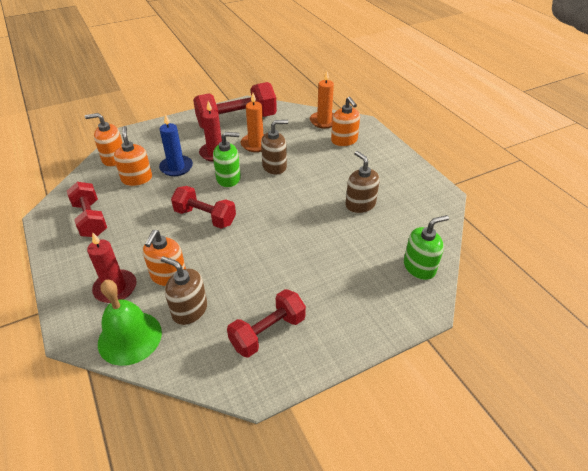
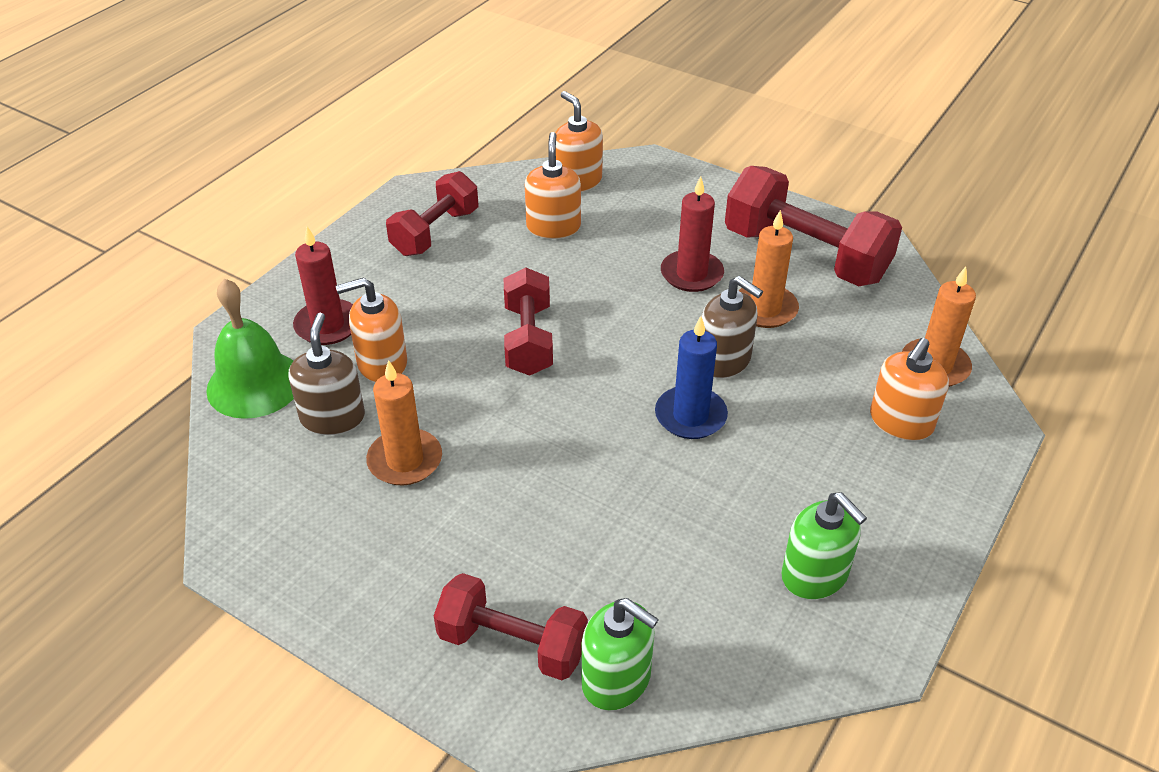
camera: 60 degrees right, 0 degrees up
(137, 179) = (553, 227): orange soap dispenser -> orange soap dispenser turned 45 degrees counterclockwise
(176, 167) = (616, 251): blue candle -> blue candle (690, 416)
(228, 179) = (641, 321): green soap dispenser -> green soap dispenser (815, 575)
(245, 291) = (405, 460): none -> orange candle
(268, 332) = (340, 523): red dumbbell -> red dumbbell (512, 644)
(360, 204) = (722, 523): brown soap dispenser -> none

